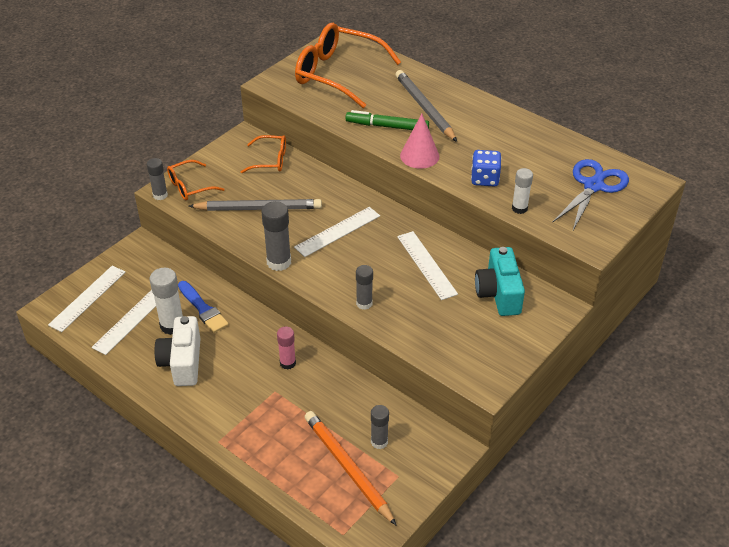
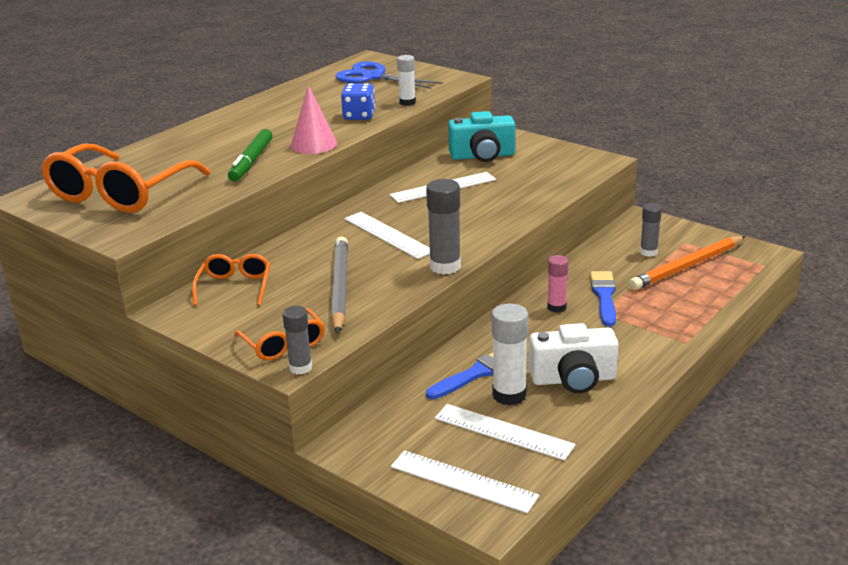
camera: 90 degrees left, 15 degrees down
(300, 397) = (604, 296): none -> blue brush
(364, 303) = (508, 215): grey glue stick -> none
(424, 108) = (219, 144): grey pencil -> none

